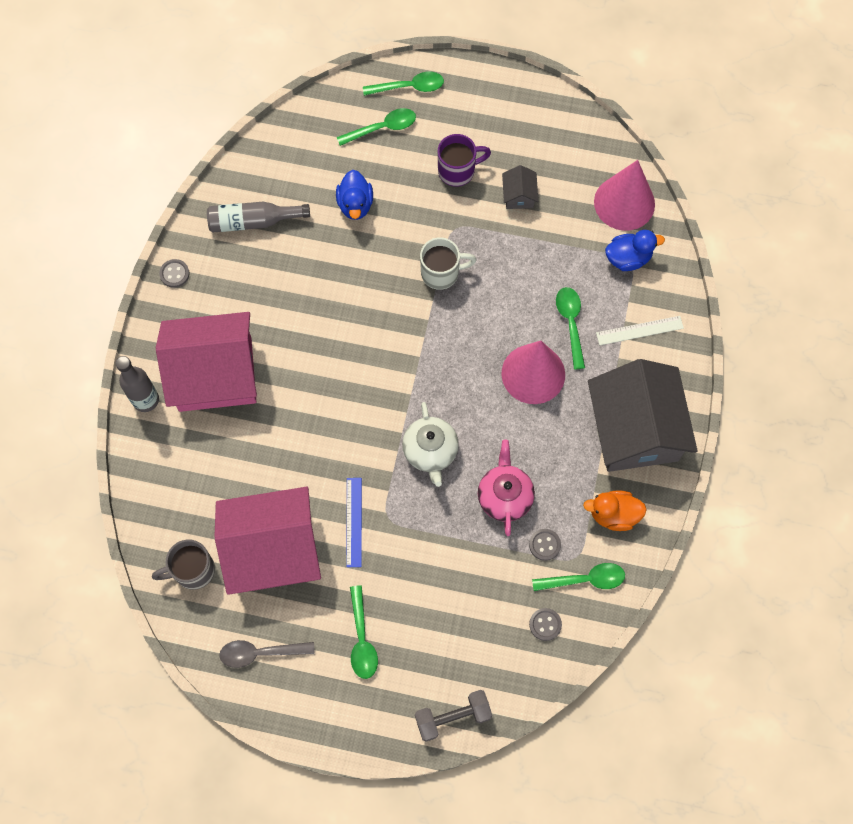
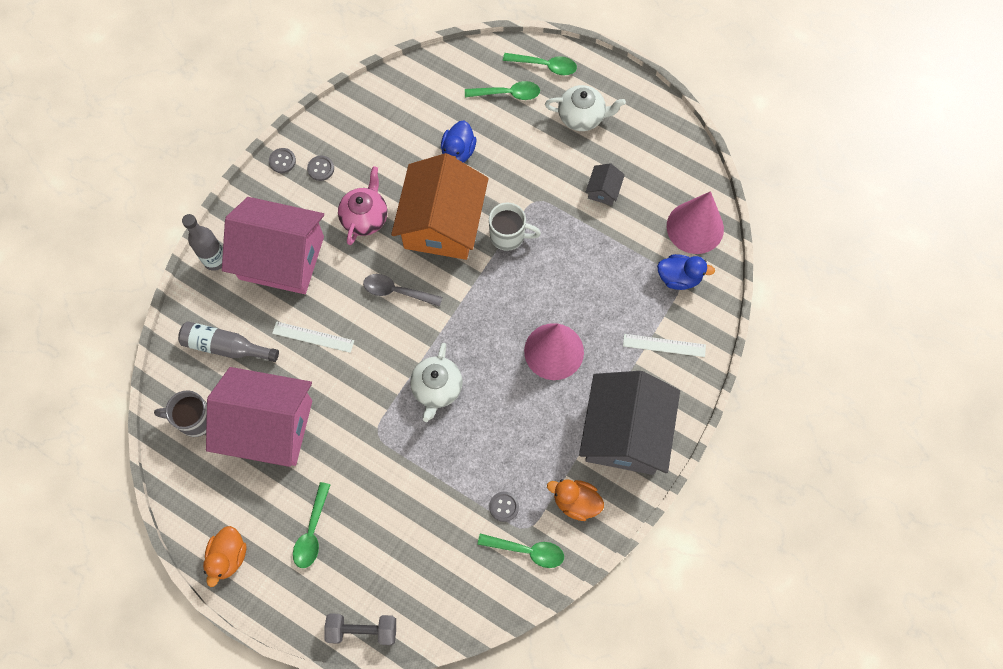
camera: 20 degrees right, 0 degrees up
(253, 221) = (366, 138): grey bottle -> grey bottle (226, 346)
(260, 653) = (222, 511): grey spoon -> grey spoon (396, 291)
(282, 443) = (313, 337): none -> white ruler
(286, 695) = (228, 556): none -> orange duck
(353, 522) = (346, 426): blue ruler -> none
(368, 283) = (442, 223): none -> orange house
(458, 171) = (558, 151): purple mug -> none
(468, 127) = (582, 117): none -> white teapot
(504, 496) = (485, 451): pink teapot -> pink teapot (365, 217)
(545, 624) = (476, 578): grey button -> grey button (321, 169)
(570, 323) = (604, 318): green spoon -> none

